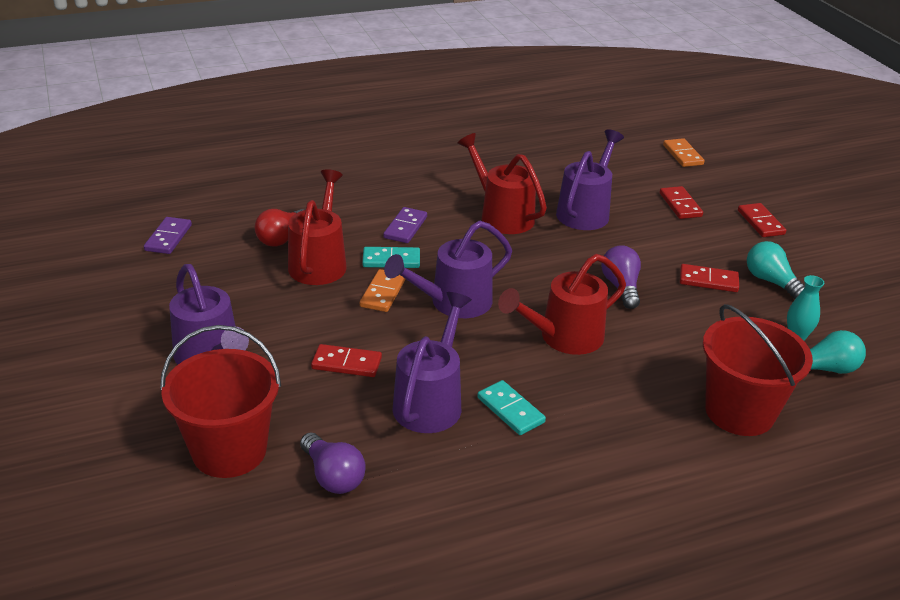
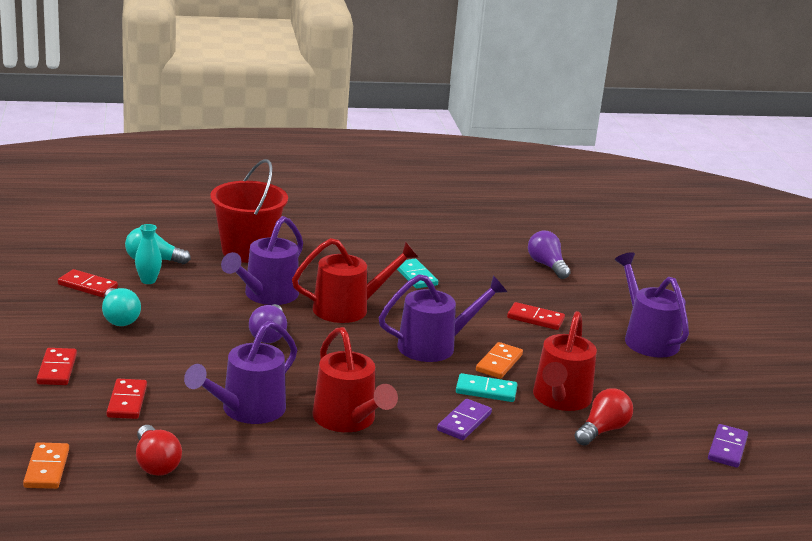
camera: 170 degrees left, 10 degrees down
(229, 451) = (618, 286): red bucket -> none
(431, 400) = (473, 289): purple watering can -> purple watering can (266, 296)
(618, 166) = (155, 463): none -> red light bulb
(708, 281) = (179, 327): red domino -> red domino (87, 286)

